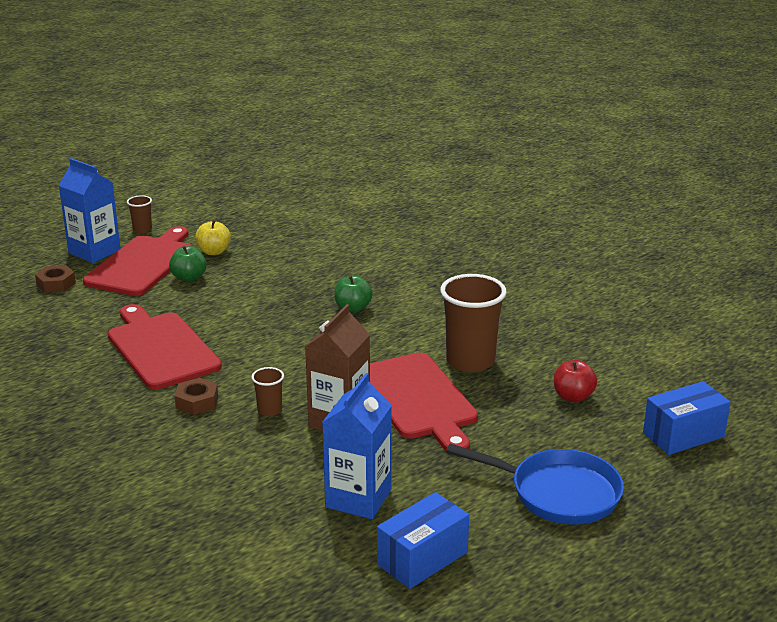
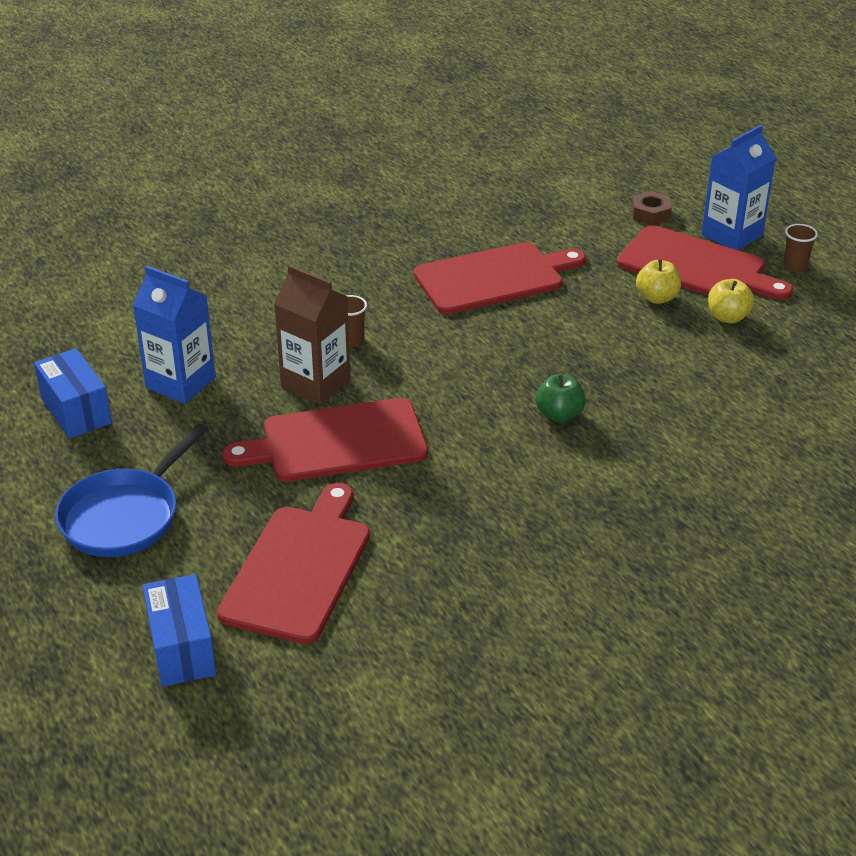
camera: 100 degrees right, 10 degrees up
(189, 278) = (657, 298): green apple -> yellow apple
(197, 402) = (382, 297): brown nut -> none
(470, 361) = (406, 495): brown cup -> none
(573, 397) = (299, 568): red apple -> red cutting board

